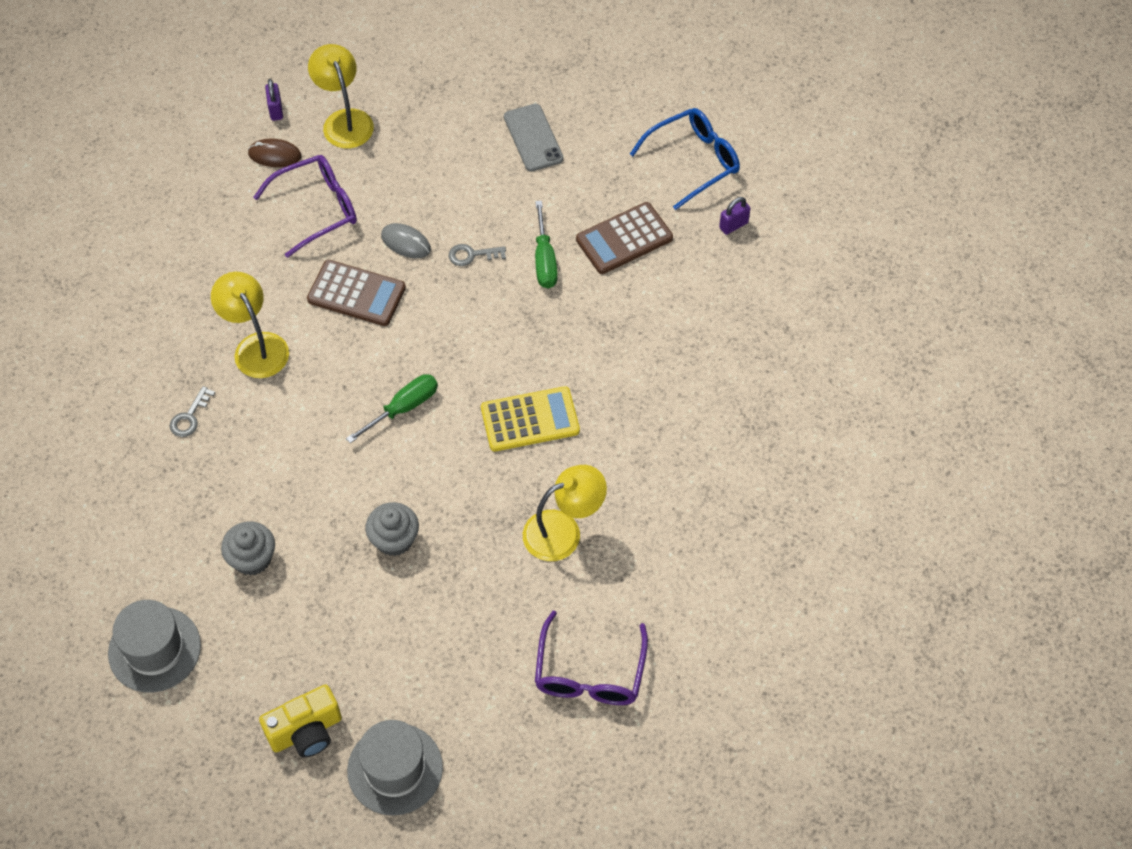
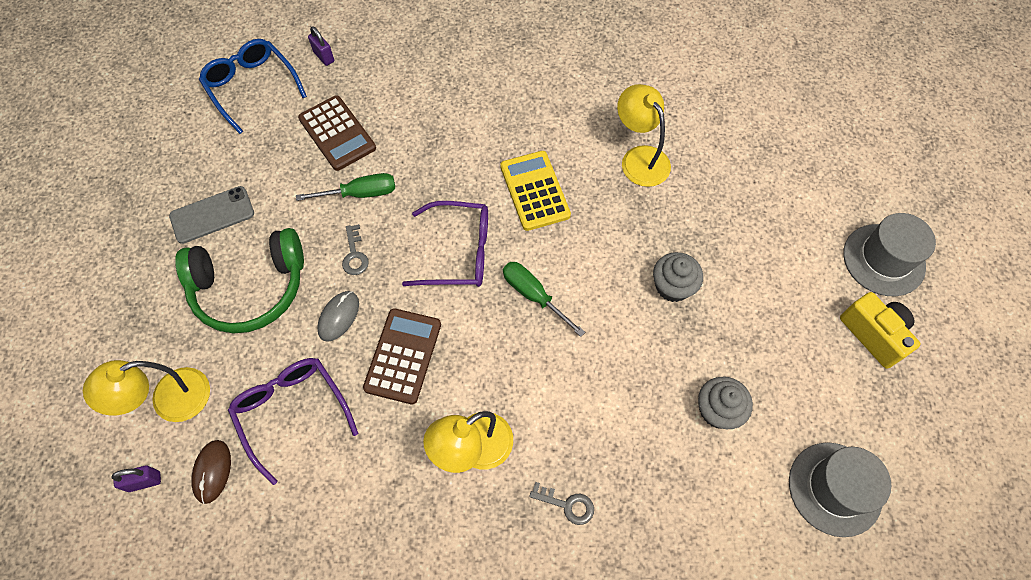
camera: 95 degrees left, 5 degrees up
(447, 172) = (250, 287): none -> green headphones
(589, 673) = (761, 131): purple glasses -> purple glasses (459, 252)

